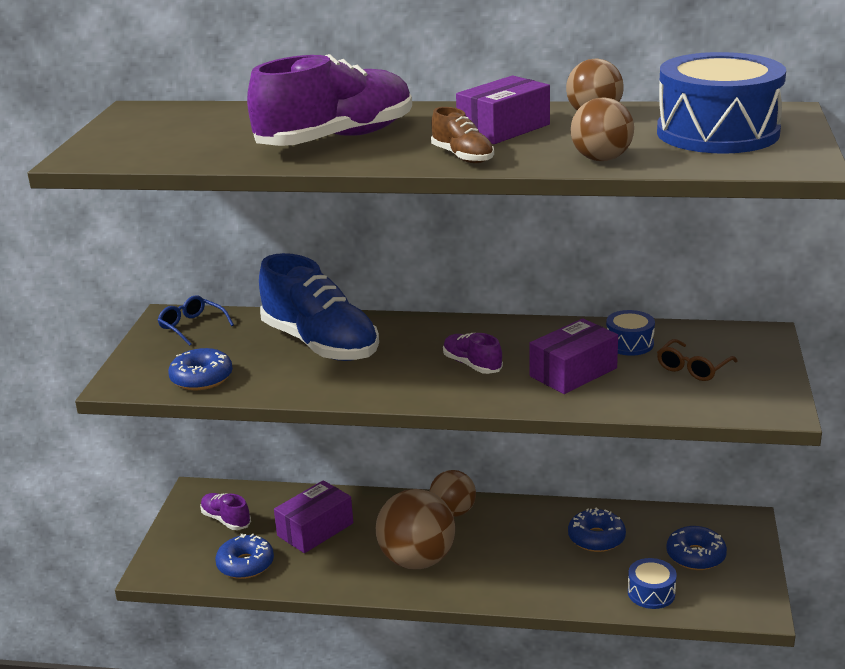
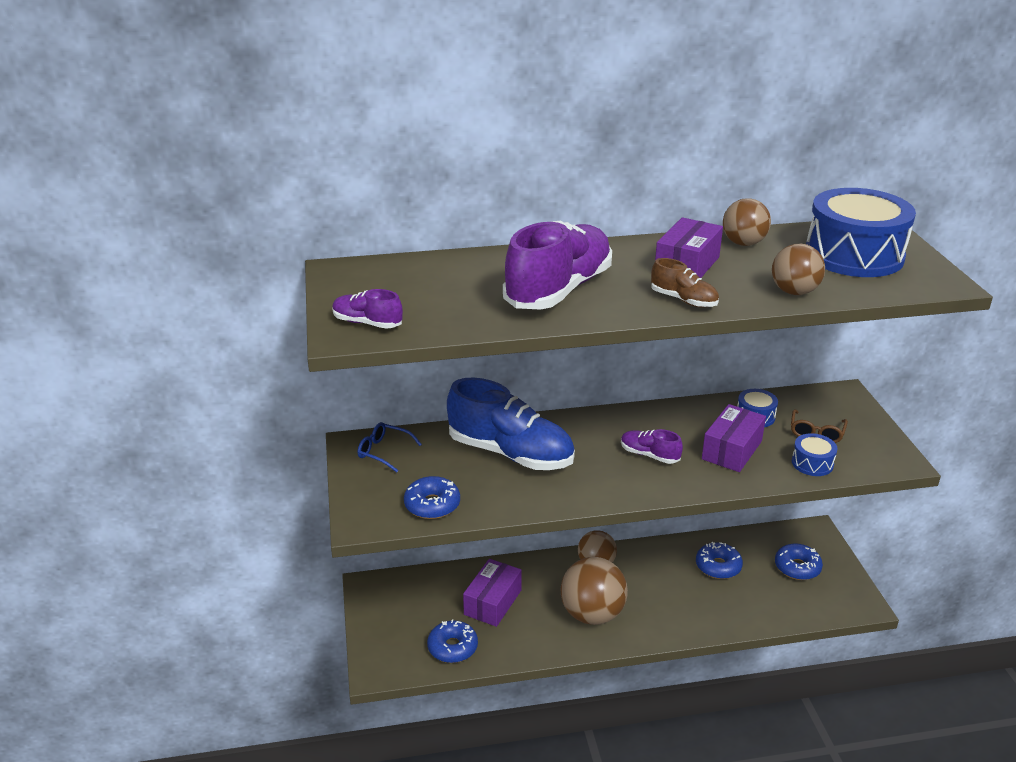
camera: 20 degrees left, 5 degrees up
(226, 520) = (410, 608): purple shoe -> purple shoe (367, 323)
(651, 593) = (783, 606): blue drum -> blue drum (812, 463)

